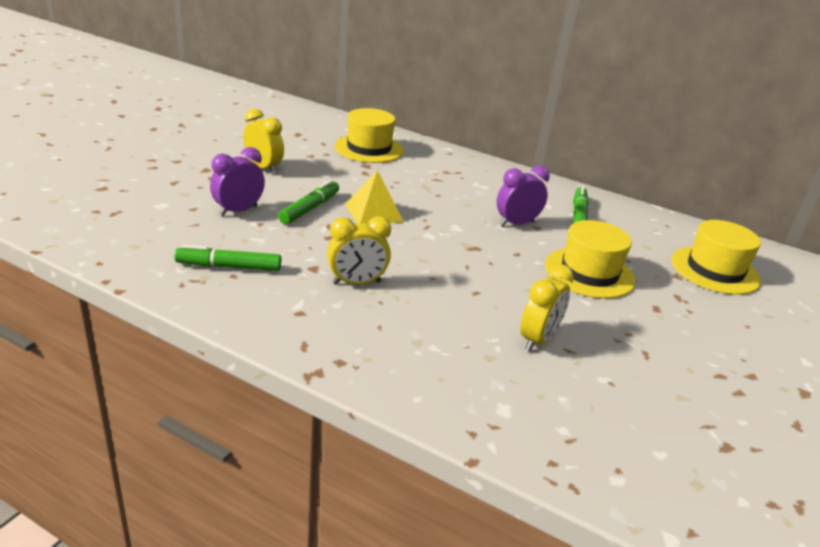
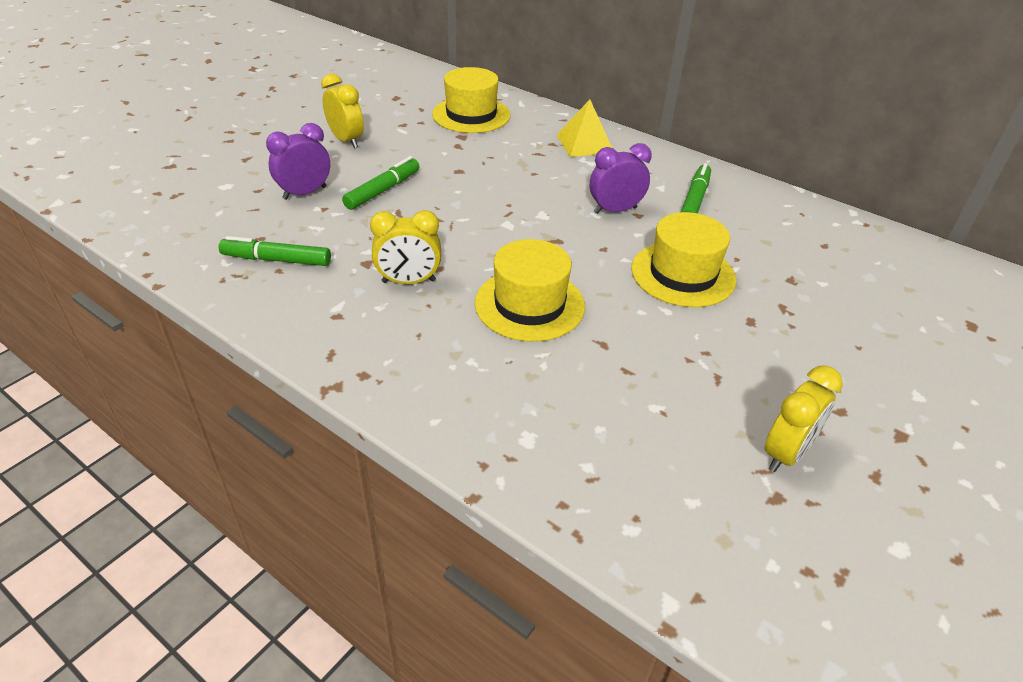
camera: 10 degrees right, 10 degrees up
(374, 213) = (453, 196): yellow pyramid -> yellow pyramid (585, 143)
(538, 340) = (593, 356): yellow clock -> yellow clock (786, 453)
(715, 270) = (842, 273): yellow hat -> yellow hat (529, 304)

